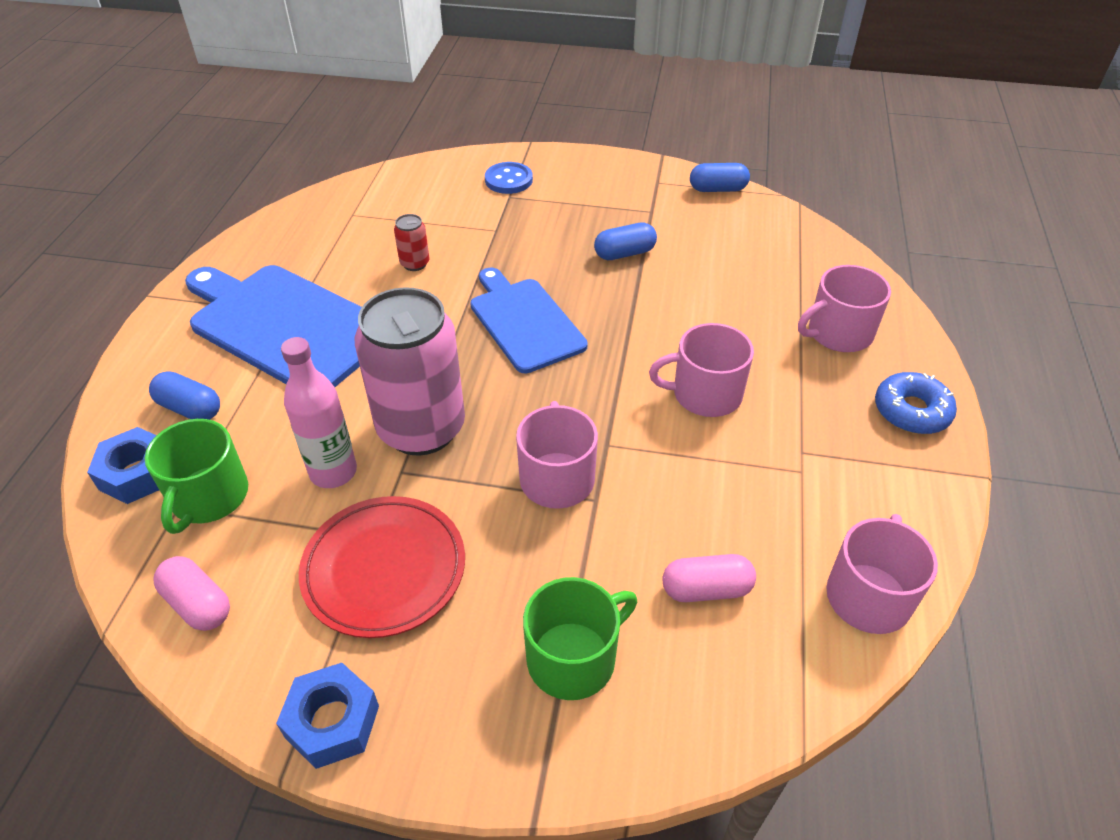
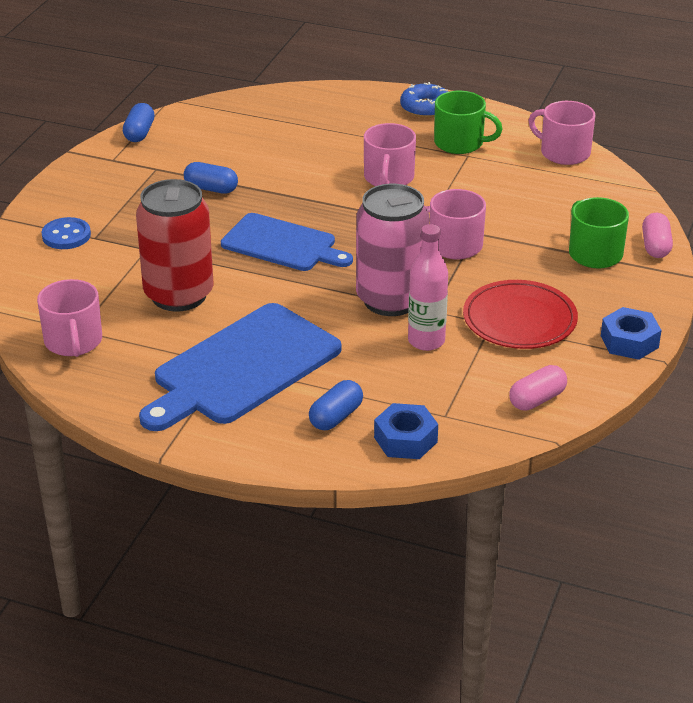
camera: 80 degrees left, 10 degrees down
(209, 497) = (439, 400): green mug -> green mug (460, 143)
(415, 263) = (179, 295): red can -> red can, size x2.46
(524, 322) = (282, 244): blue cutting board -> blue cutting board turned 135 degrees counterclockwise
(624, 253) = (211, 188): blue capsule -> blue capsule turned 60 degrees counterclockwise
(706, 589) = (552, 203): pink capsule -> pink capsule (655, 246)
(838, 333) = (343, 117): pink mug -> pink mug (73, 342)

